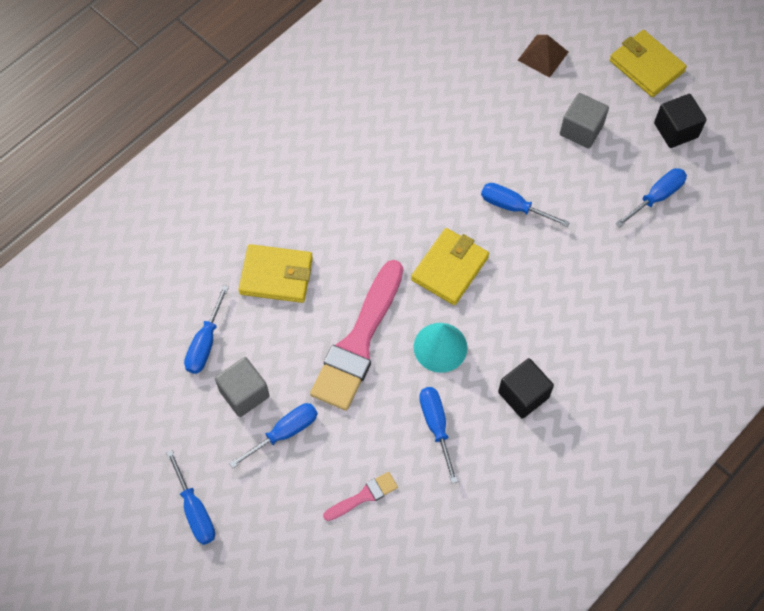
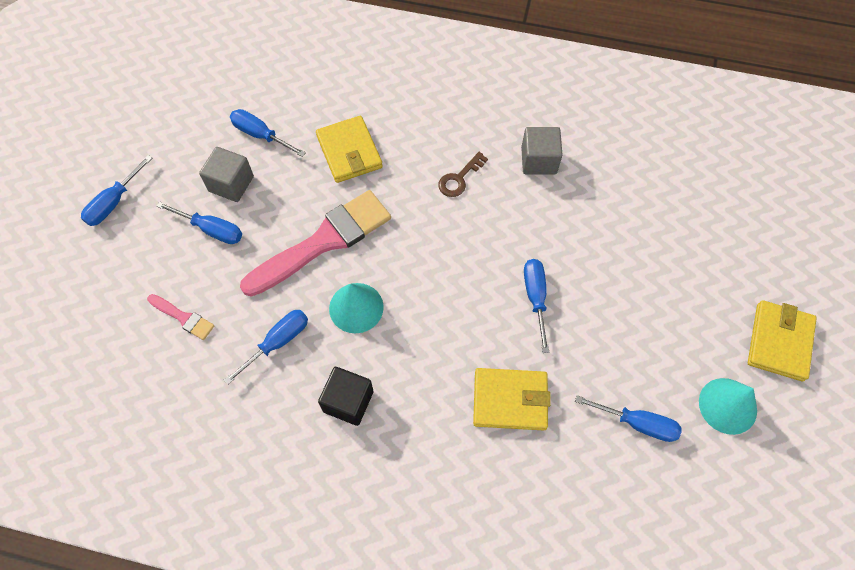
camera: 60 degrees right, 0 degrees up
(205, 343) = (261, 135): blue screwdriver -> blue screwdriver turned 45 degrees clockwise
(358, 342) = (323, 241): pink brush -> pink brush turned 150 degrees clockwise
(364, 202) = (459, 178): none -> brown key
(449, 268) = (438, 276): yellow wallet -> yellow wallet (510, 400)
(543, 56) = (714, 244): brown pyramid -> none
(581, 130) = (660, 317): grey cube -> grey cube (538, 160)
(676, 130) = (727, 405): black cube -> turquoise cone

